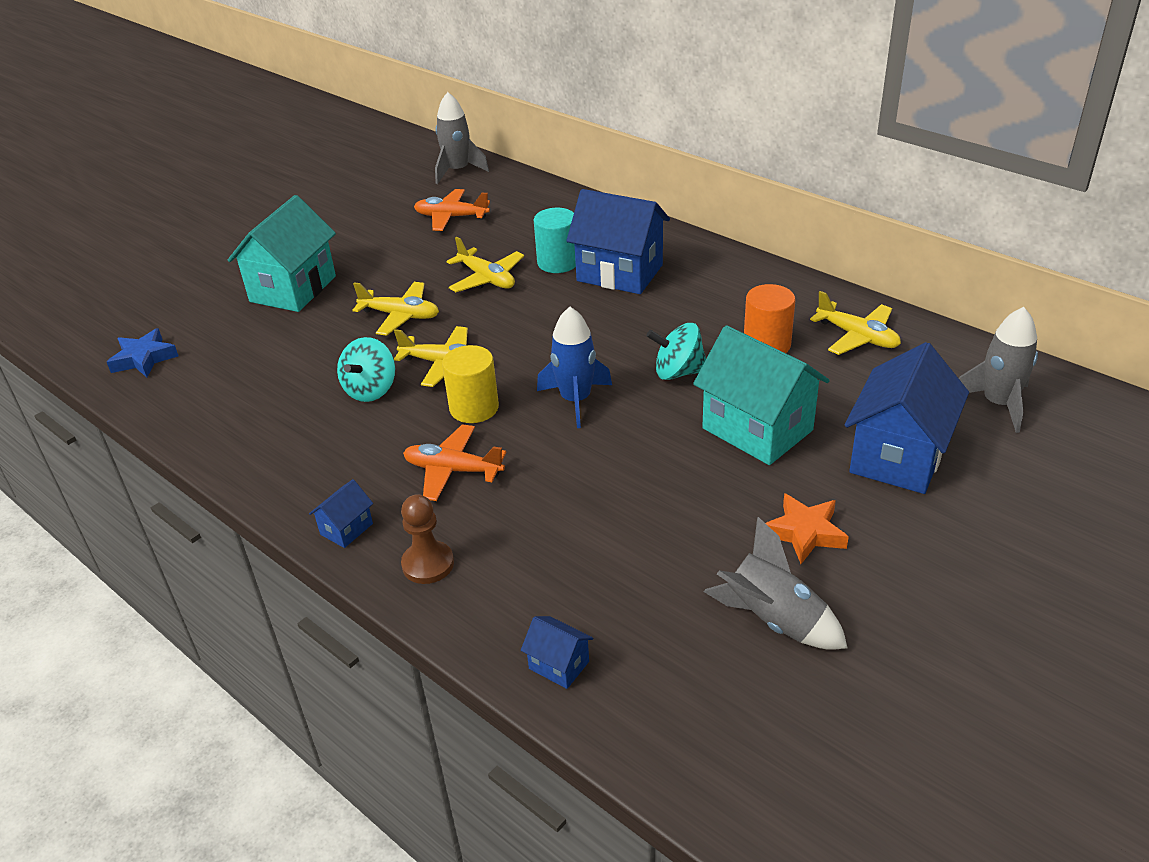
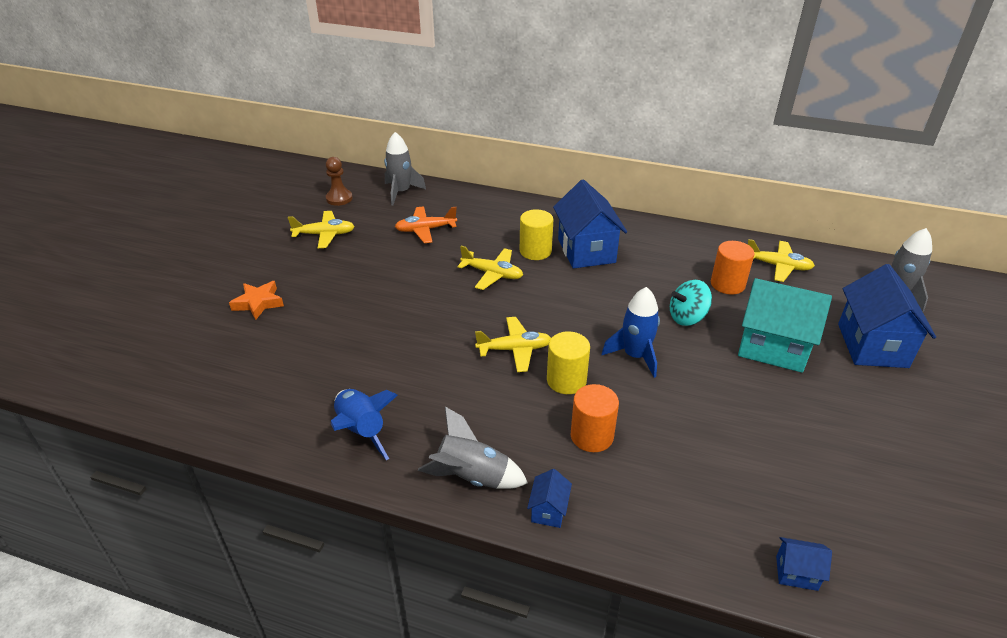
camera: 25 degrees left, 0 degrees up
(144, 358) = (250, 405): blue star -> none
(226, 407) = (361, 431): none -> blue rocket
(293, 289) = (340, 313): turquoise house -> none
(371, 390) = (473, 385): turquoise spinning top -> none
(400, 315) = (448, 317): yellow plane -> yellow plane (324, 235)
(428, 564) = (636, 521): brown pawn -> brown pawn (339, 198)
(453, 470) = (592, 436): orange plane -> orange cylinder
(558, 262) = (535, 251): turquoise cylinder -> yellow cylinder
(619, 273) = (586, 251): blue house -> blue house turned 75 degrees clockwise
(773, 620) = (901, 488): grey rocket -> grey rocket (472, 477)
(805, 533) = (865, 416): orange star -> orange star (258, 303)

